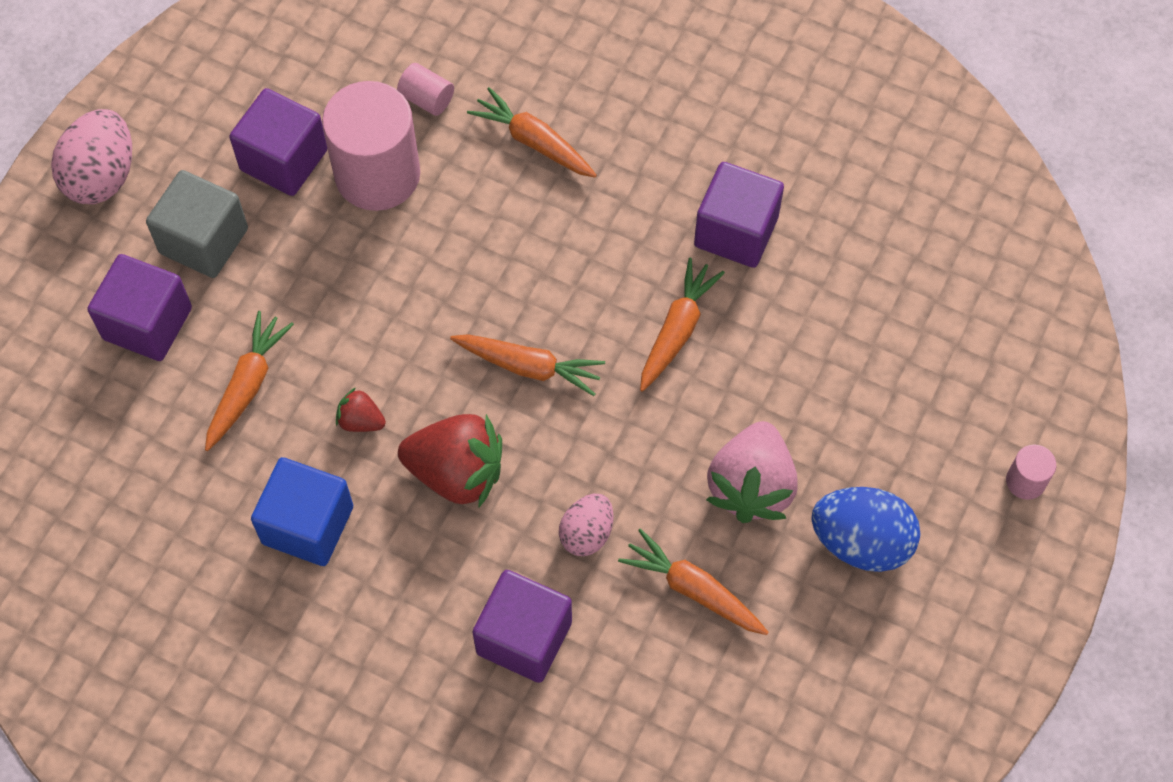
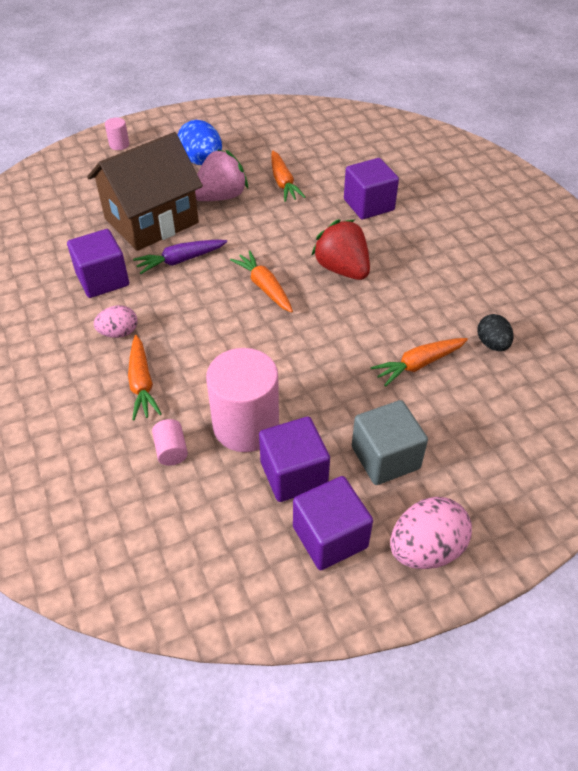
camera: 140 degrees left, 15 degrees down
(147, 323) = (456, 432): purple cube -> purple cube (330, 537)
(176, 483) = (492, 344): none -> black egg
(308, 525) = (434, 290): blue cube -> none
(361, 421) = (370, 314): red strawberry -> none
(586, 533) = (306, 219): pink egg -> pink egg (119, 333)
(677, 330) = (180, 260): orange carrot -> purple carrot
(792, 367) = (151, 221): none -> brown house

